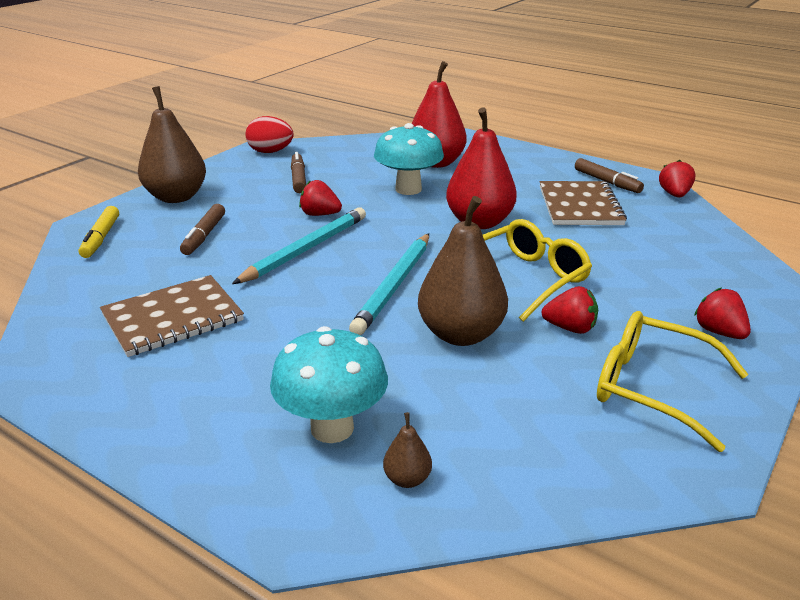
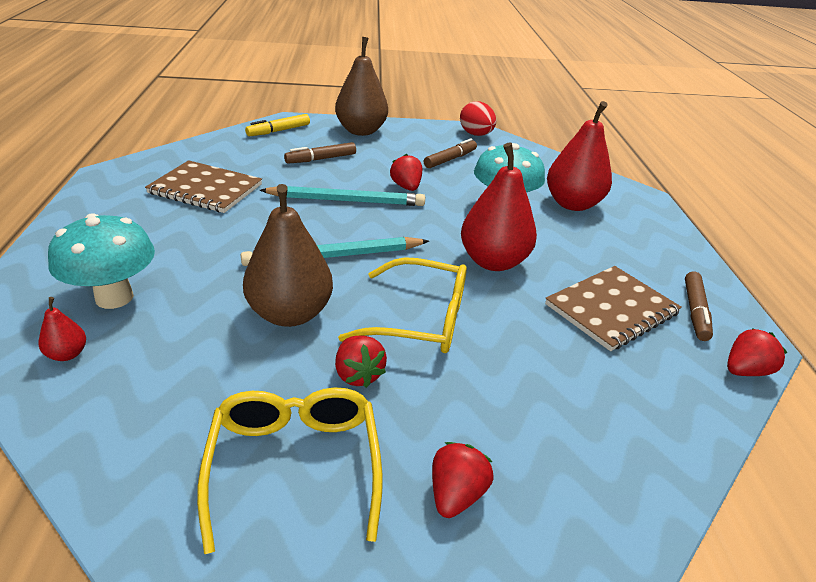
camera: 50 degrees right, 5 degrees up
(407, 479) = (67, 354): brown pear -> red pear

